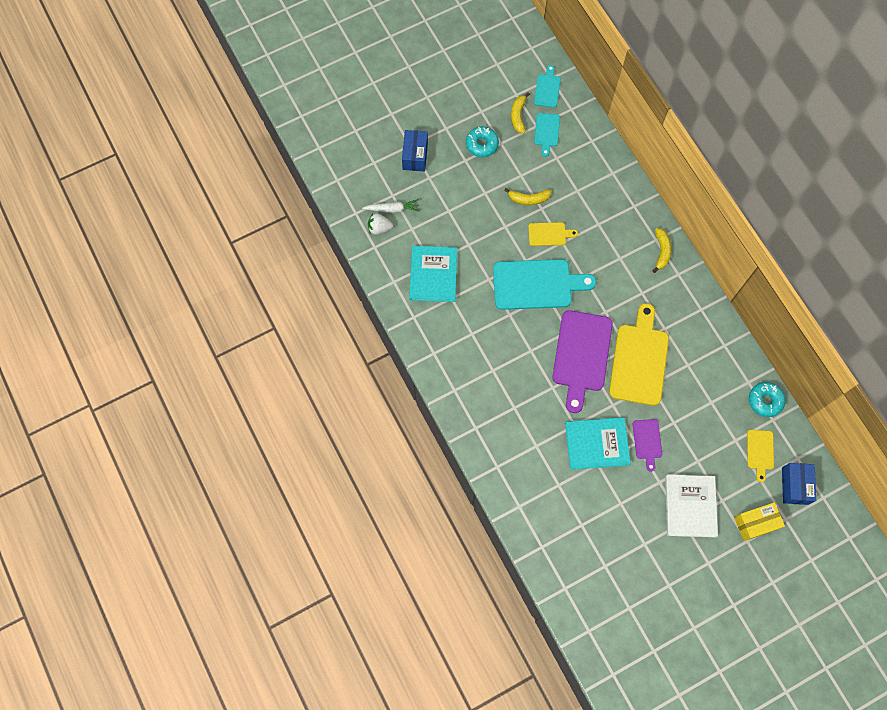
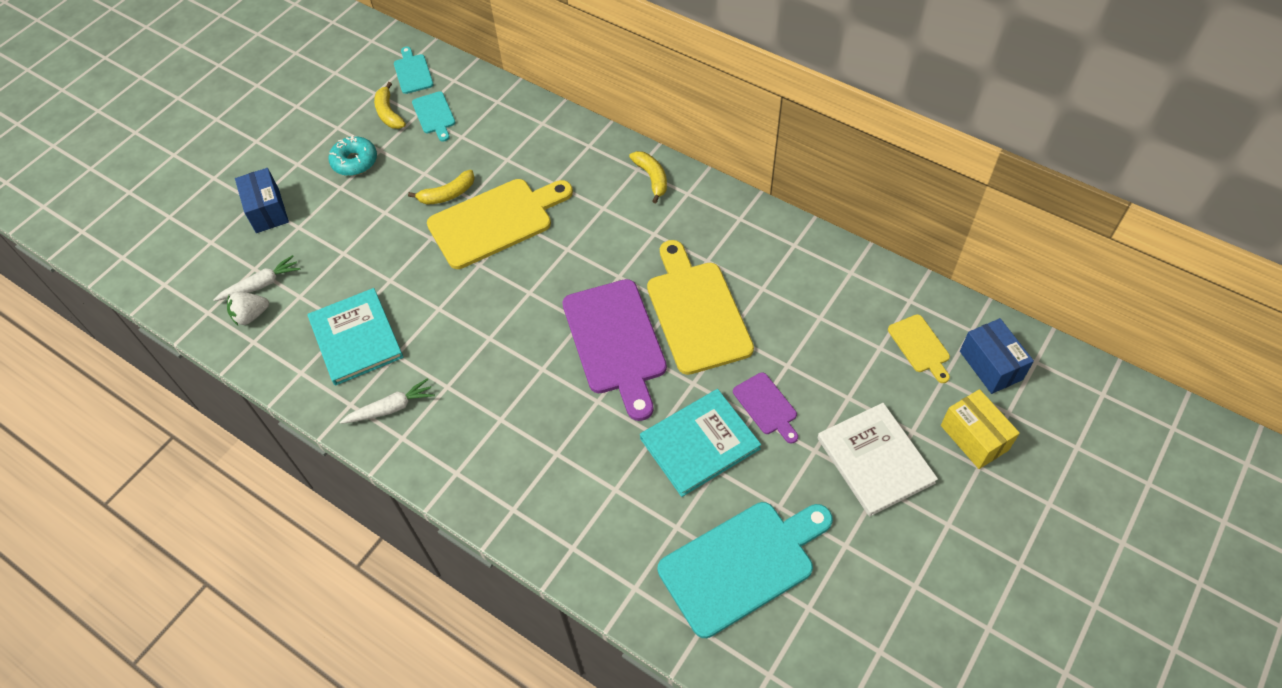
camera: 25 degrees left, 15 degrees down
(435, 331) = (391, 408): none -> white carrot
(536, 284) = (508, 285): turquoise cutting board -> turquoise cutting board (742, 564)
(549, 234) = (495, 221): yellow cutting board -> yellow cutting board, size x2.04
(755, 523) = (974, 438): yellow box -> yellow box turned 75 degrees counterclockwise
(765, 401) = (885, 283): turquoise donut -> none

